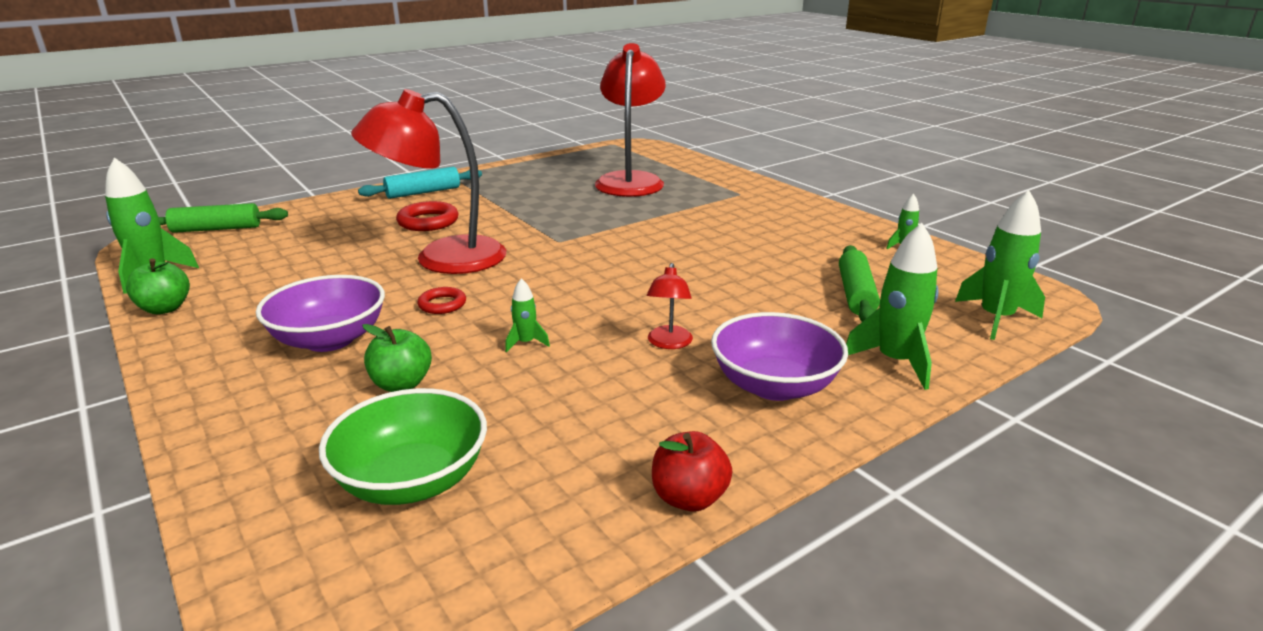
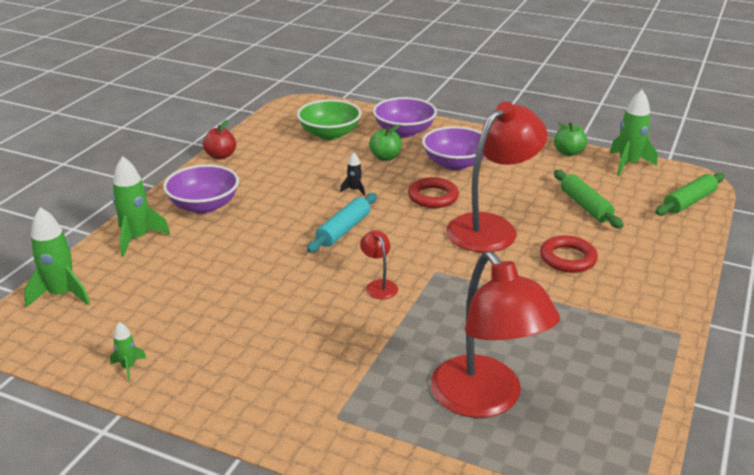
camera: 150 degrees right, 5 degrees up
(278, 432) = (404, 132): none -> purple bowl
(423, 192) = (647, 294): turquoise rolling pin -> turquoise rolling pin (343, 230)
(442, 304) = (433, 197): red ring -> red ring, size x1.60
(526, 343) = (354, 190): green rocket -> black rocket
(669, 343) = (276, 212): red lamp -> red lamp (379, 285)
(856, 294) = (168, 287): green rolling pin -> green rolling pin (585, 206)

